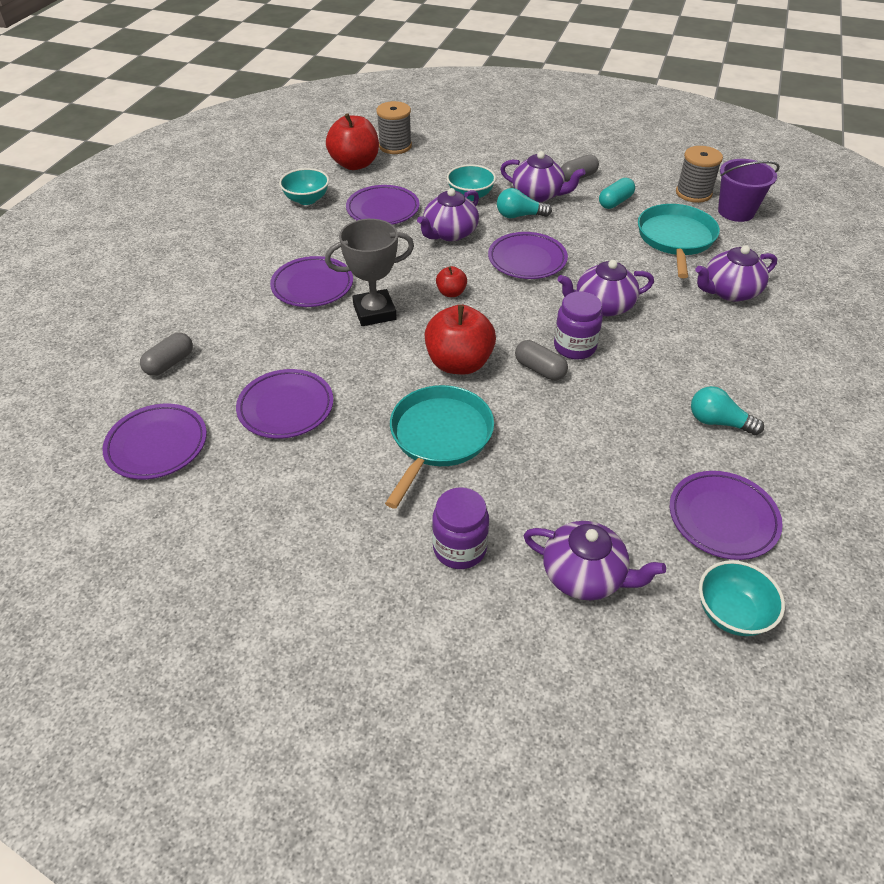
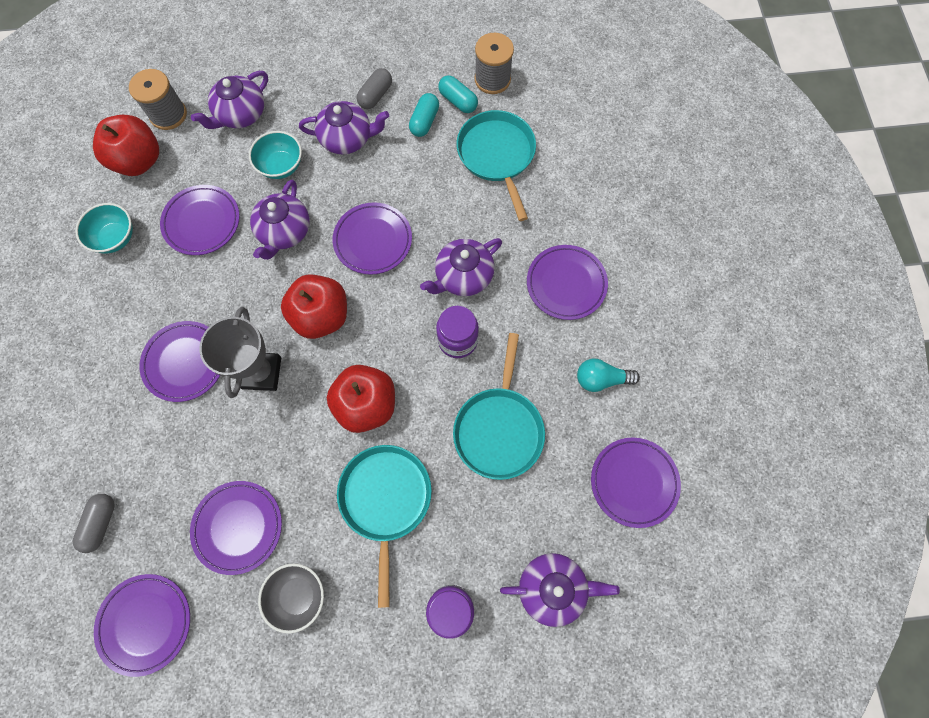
camera: 25 degrees left, 25 degrees up
(308, 478) = (297, 596): none -> grey bowl
(374, 312) = (261, 373): grey trophy -> grey trophy turned 45 degrees counterclockwise
(451, 293) = (321, 316): red apple -> red apple, size x2.04
(519, 216) = (341, 178): turquoise light bulb -> none
(540, 369) = (438, 381): grey capsule -> none
(586, 424) = (499, 429): none -> turquoise pan
(653, 198) = (458, 101): none -> turquoise capsule
(709, 341) = (566, 284): none -> purple plate
(729, 291) = (564, 211): purple teapot -> purple teapot (240, 114)
(732, 613) = (665, 571): turquoise bowl -> none
(736, 212) = (538, 93): purple bucket -> none

